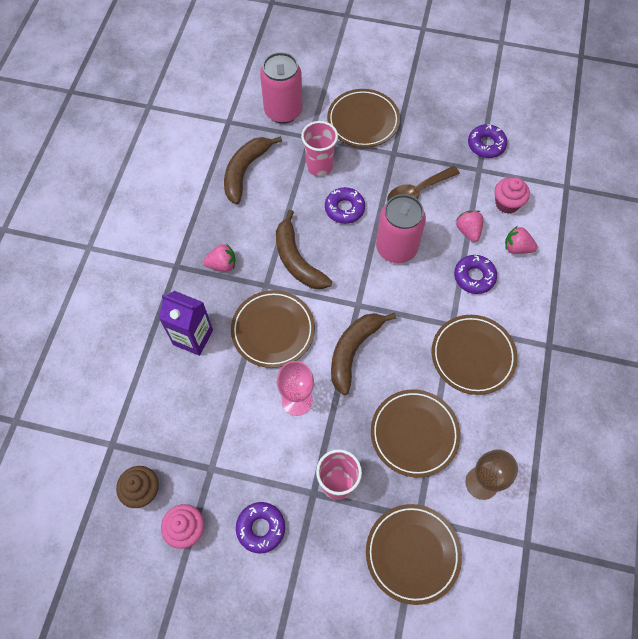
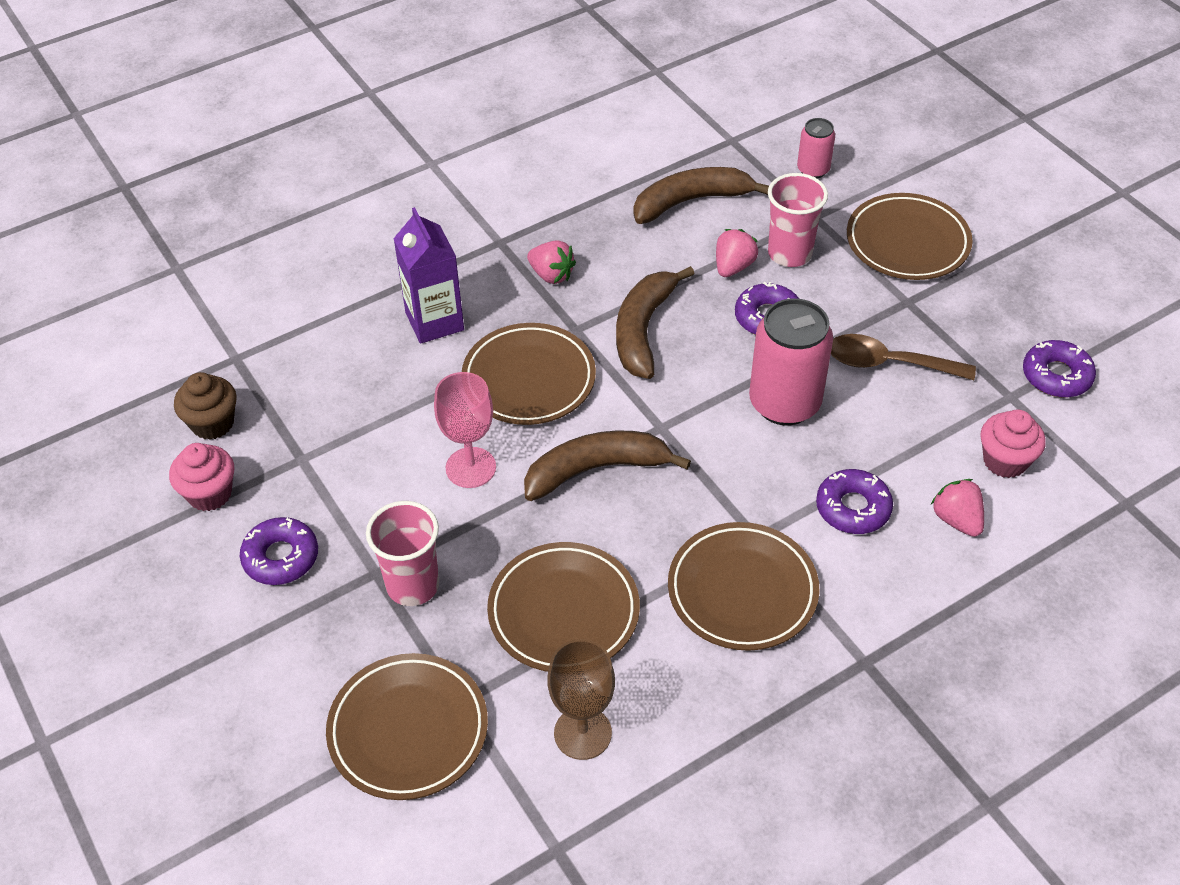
camera: 45 degrees right, 15 degrees down
(283, 111) = (813, 170): pink can -> pink can, size x0.53
(468, 231) = (908, 452): pink strawberry -> pink strawberry (733, 267)

